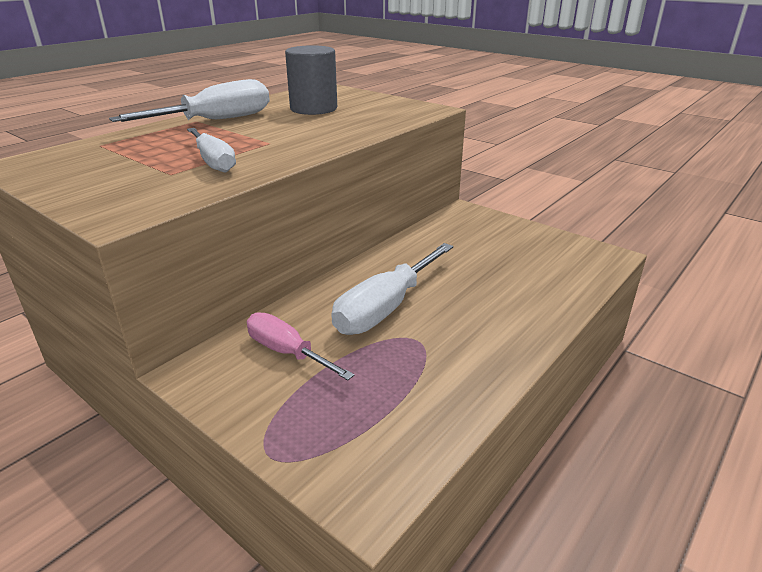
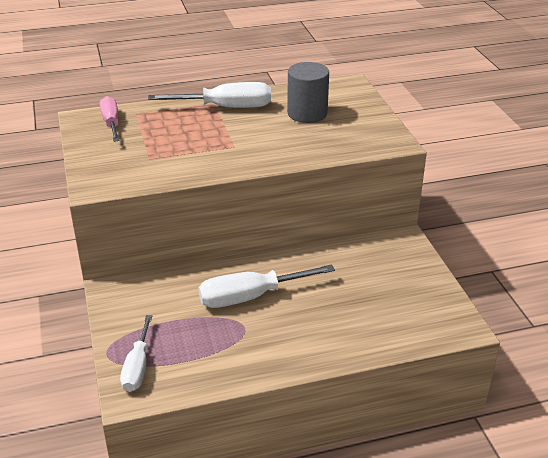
camera: 35 degrees right, 5 degrees up
(213, 162) = (181, 155): white screwdriver -> white screwdriver (137, 367)
(287, 352) = (166, 300): pink screwdriver -> pink screwdriver (111, 123)

